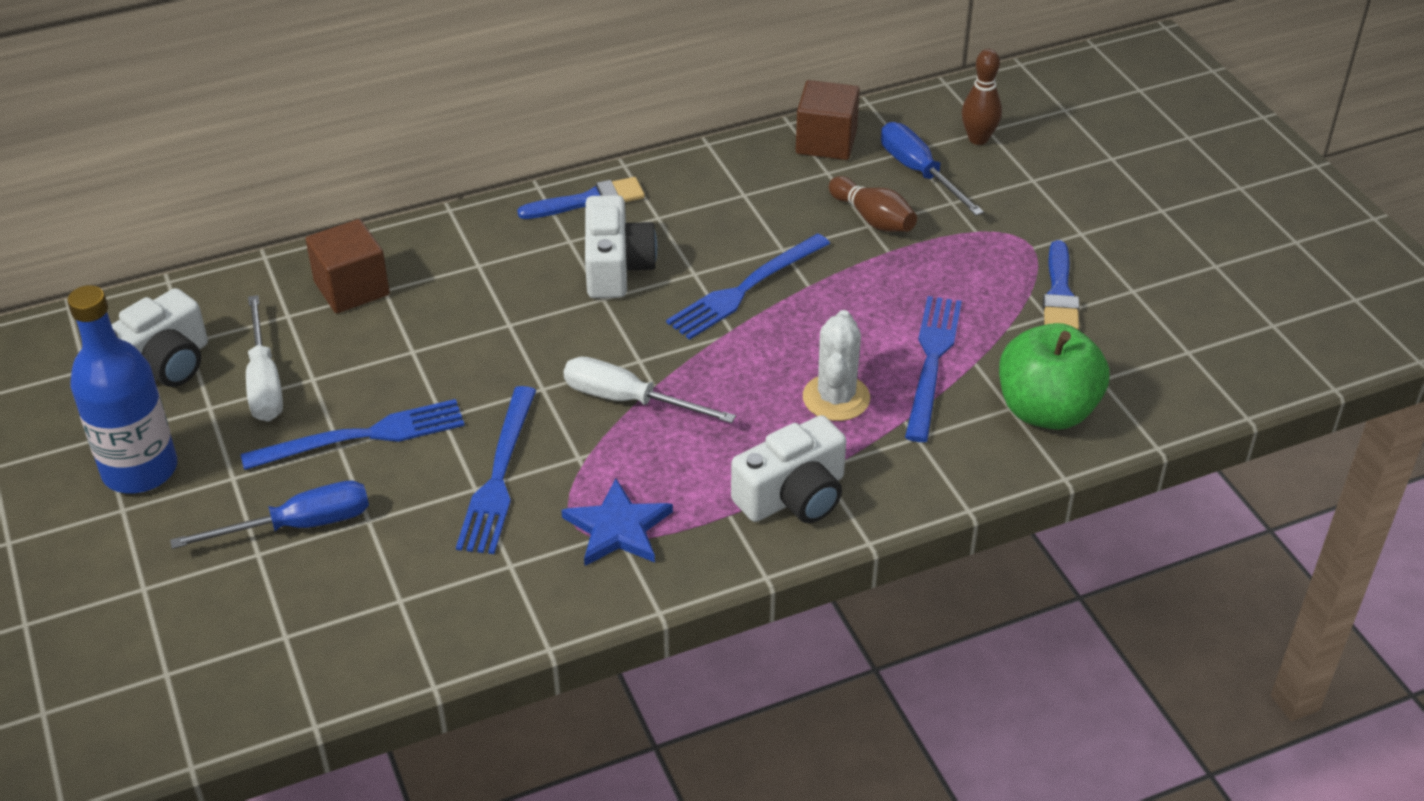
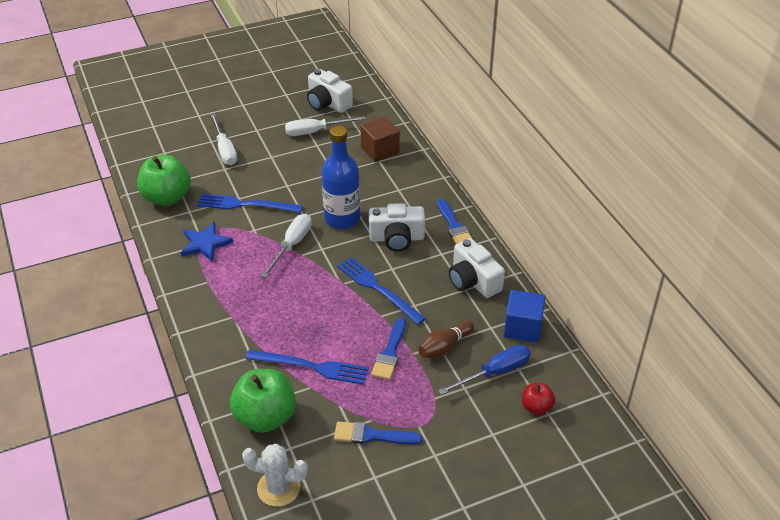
camera: 90 degrees right, 0 degrees up
(140, 470) = (264, 106): blue bottle -> blue bottle (342, 219)
(298, 526) = (224, 150): blue screwdriver -> white screwdriver
(362, 436) = (277, 162): blue fork -> none
(458, 609) = (167, 197): none -> green apple
(793, 496) = (215, 305): white camera -> white camera (473, 281)
(826, 142) = (522, 328): brown cube -> blue cube
(836, 398) = (285, 324): white cactus -> white cactus (278, 488)
(891, 275) = (390, 353): none -> blue brush
(978, 139) = (536, 407): brown bowling pin -> red apple

